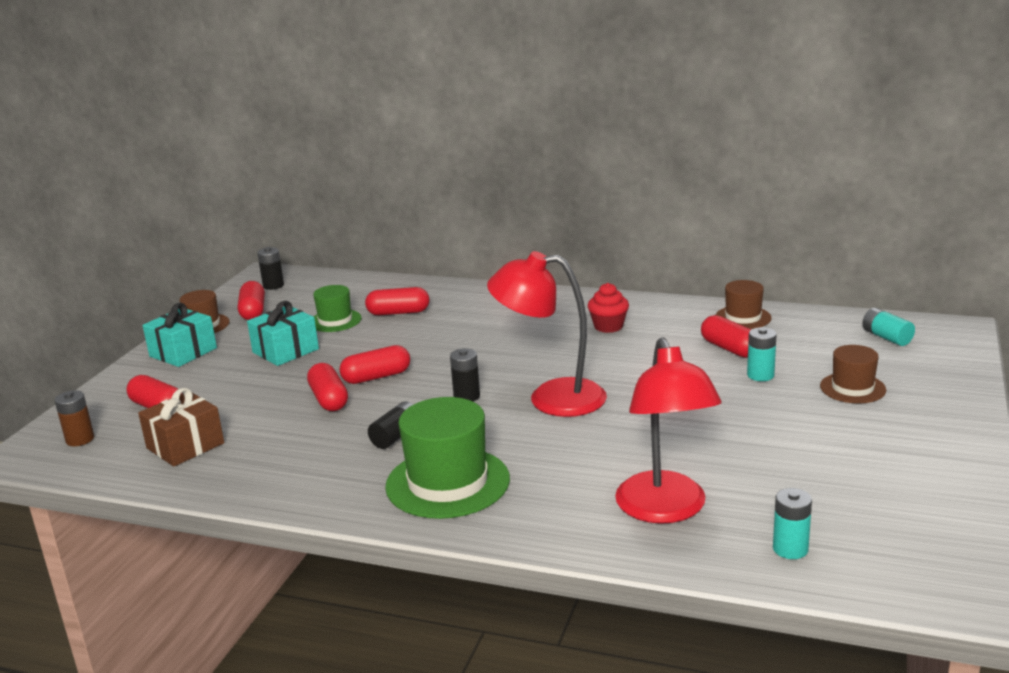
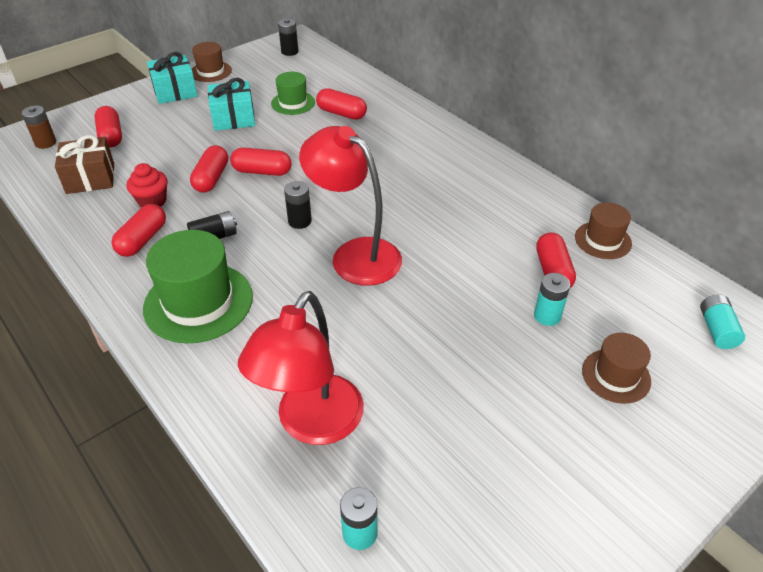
camera: 30 degrees right, 20 degrees up
(253, 311) = (252, 71): red capsule -> red capsule (142, 240)
(608, 326) = (478, 198): red cupcake -> red cupcake (152, 201)

